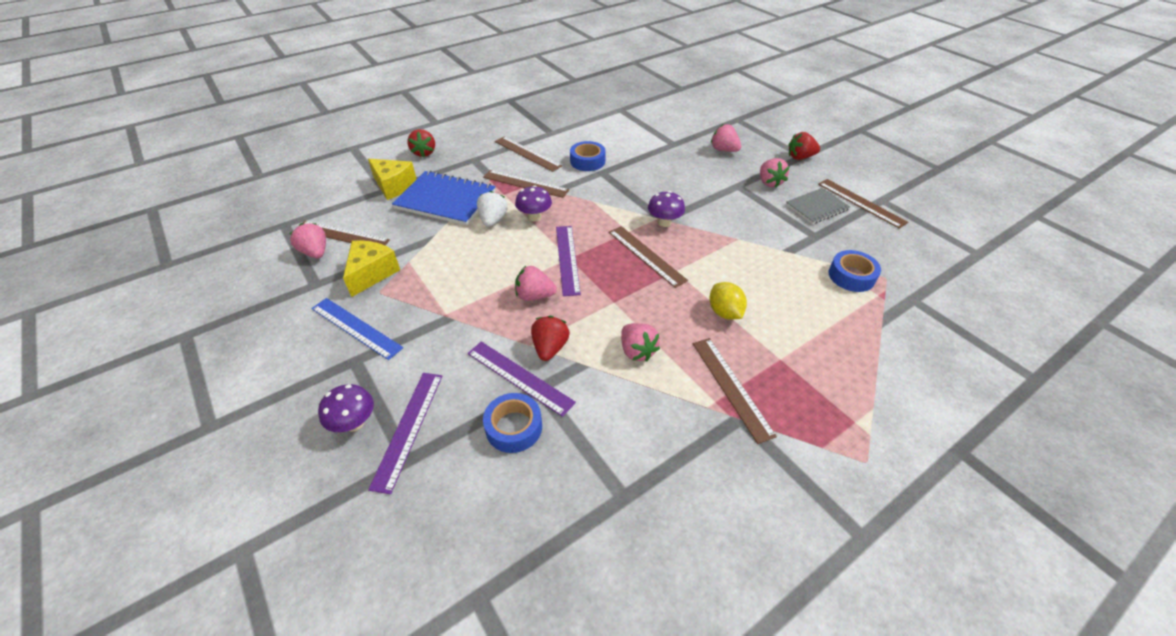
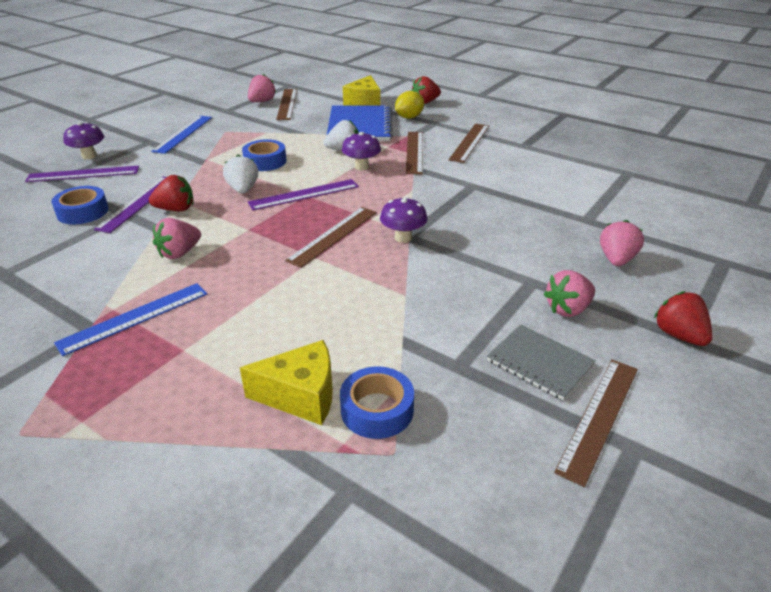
camera: 70 degrees right, 10 degrees down
(372, 273) = (246, 124): yellow cheese -> yellow cheese (301, 396)
(534, 296) = (243, 189): pink strawberry -> white strawberry
(587, 161) = (487, 174): blue tape -> blue tape (265, 161)
(724, 312) = (254, 300): yellow lemon -> yellow lemon (409, 117)
(731, 387) = (134, 317): brown ruler -> blue ruler

